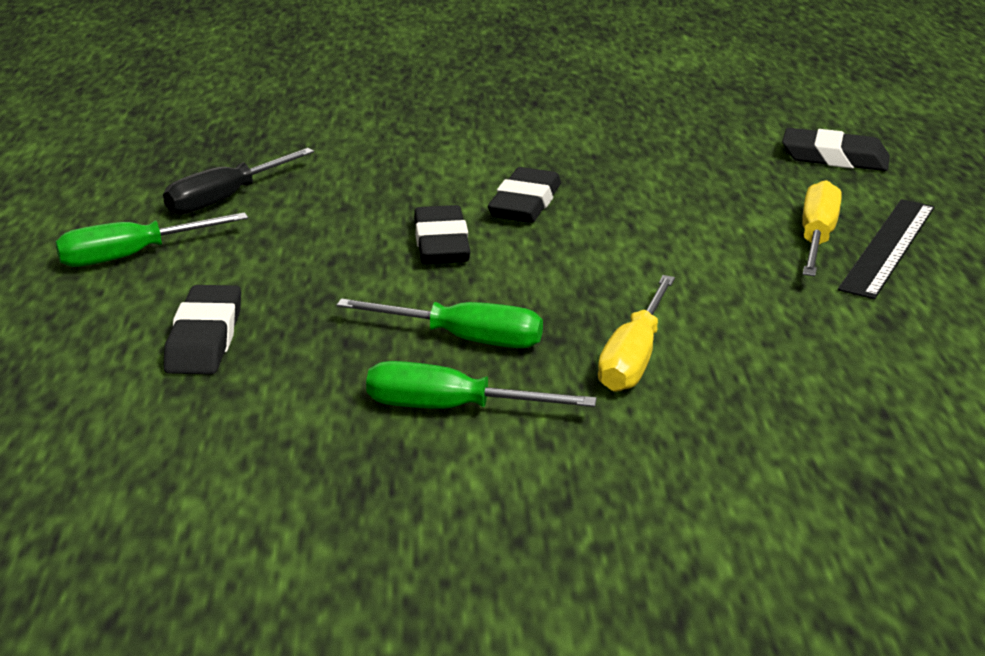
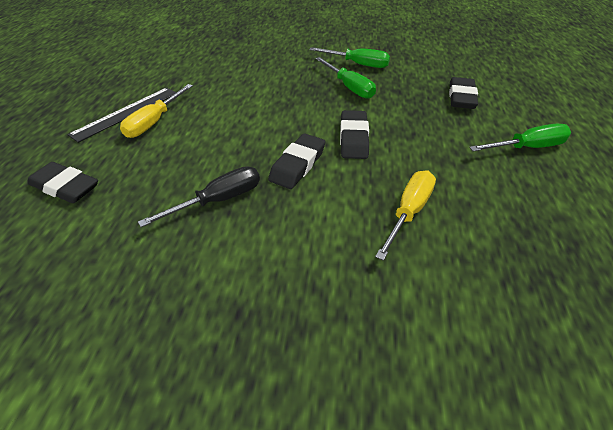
camera: 170 degrees left, 15 degrees up
(225, 199) = (496, 192): black screwdriver -> black screwdriver (218, 200)
(464, 339) = (349, 87): green screwdriver -> green screwdriver turned 150 degrees counterclockwise
(634, 358) = (284, 74): yellow screwdriver -> yellow screwdriver (408, 212)

